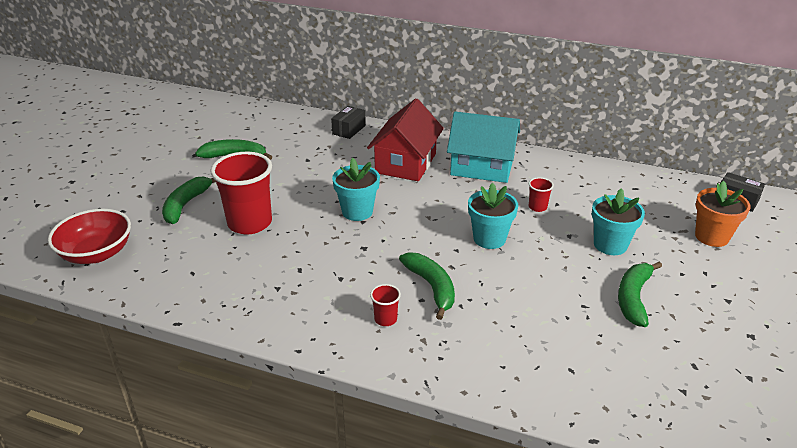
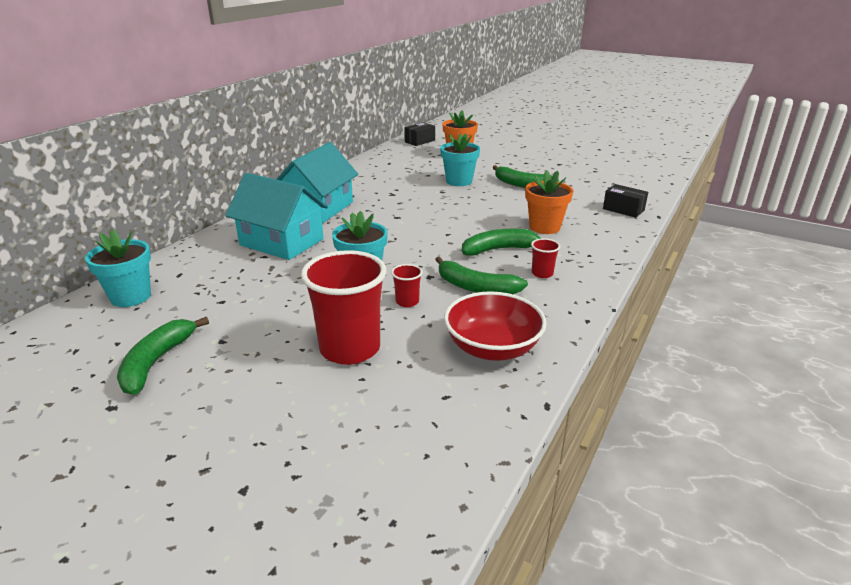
camera: 80 degrees left, 5 degrees down
(97, 253) = (367, 510): red bowl -> red bowl (492, 348)
(186, 205) = (270, 410): green banana -> green banana (476, 287)
(349, 130) = (171, 269): black box -> black box (623, 209)
(406, 163) = (282, 242): red house -> turquoise house
(489, 239) = (436, 219): turquoise flower pot -> turquoise flower pot (131, 297)
(503, 320) = (544, 227): none -> orange flower pot
(537, 207) = (397, 196): red cup -> red cup (407, 302)

